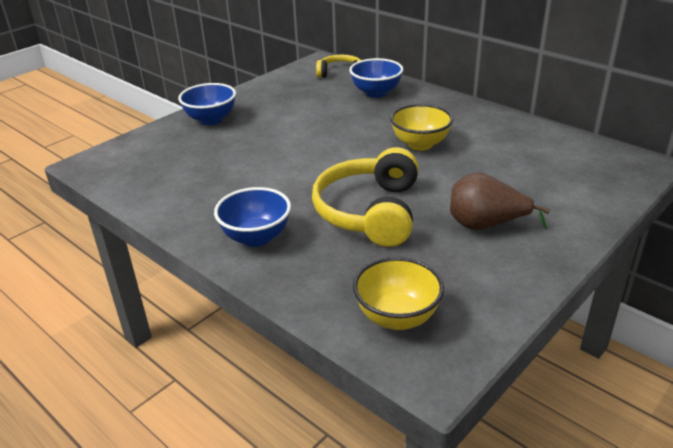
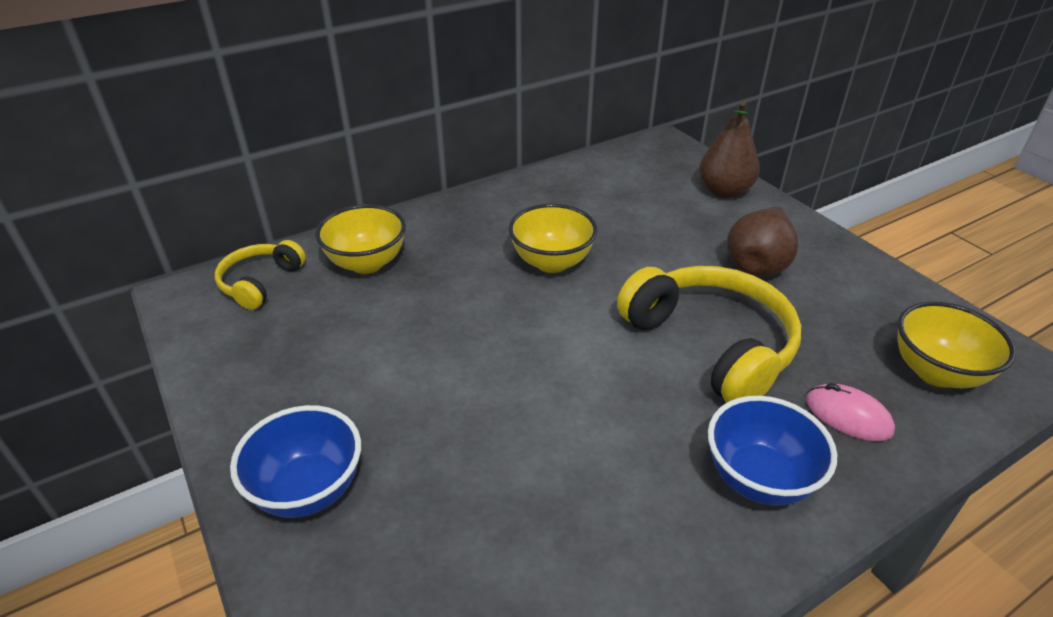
camera: 75 degrees left, 5 degrees up
(325, 271) = (848, 416): none -> pink mouse
(370, 212) = (711, 345): yellow headphones -> yellow headphones turned 150 degrees counterclockwise
(376, 93) = (367, 263): blue bowl -> yellow bowl
(588, 202) = (724, 191): none -> brown pear

